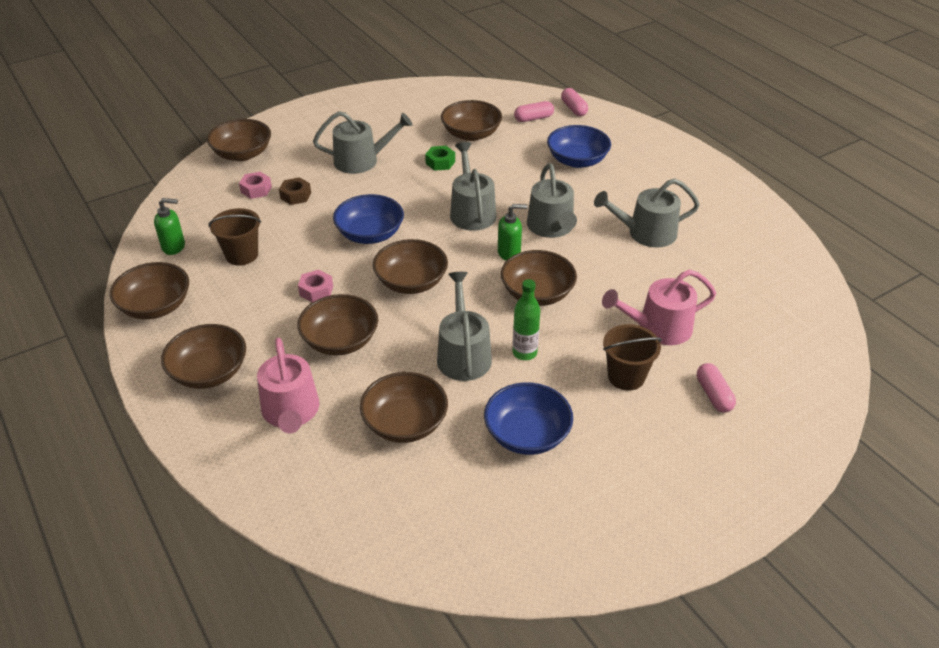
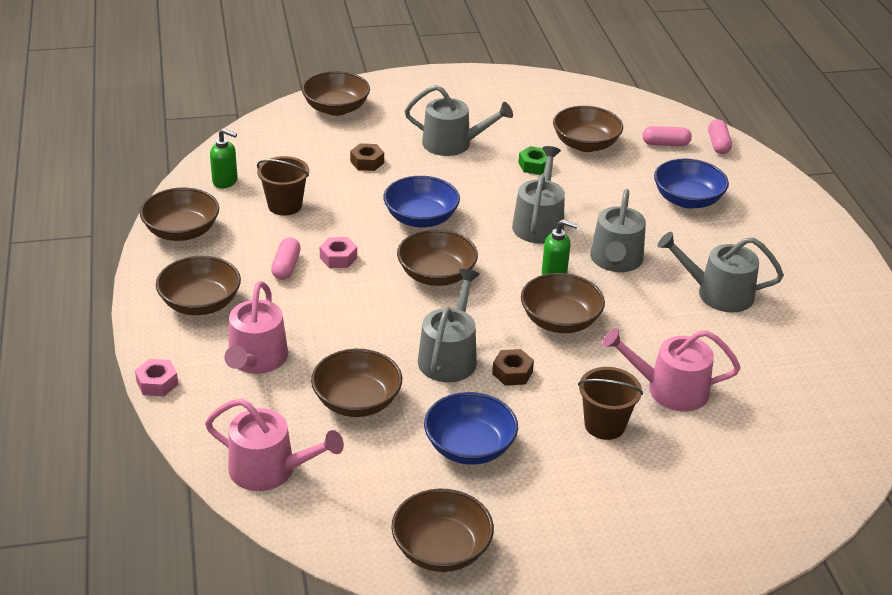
camera: 20 degrees right, 5 degrees down
(256, 189) = (331, 147): pink nut -> pink nut (157, 383)
(340, 340) = (336, 310): brown bowl -> brown bowl (441, 549)
(361, 519) = (270, 469): none -> pink watering can
(524, 353) = (512, 373): green bottle -> brown nut
(713, 395) = (688, 469): pink capsule -> pink capsule (286, 267)

